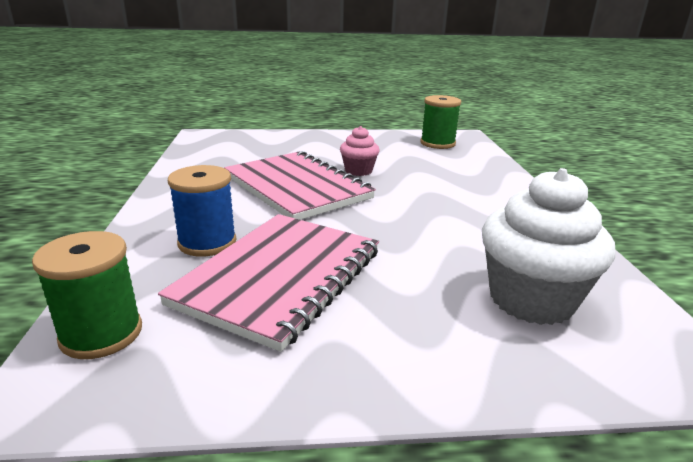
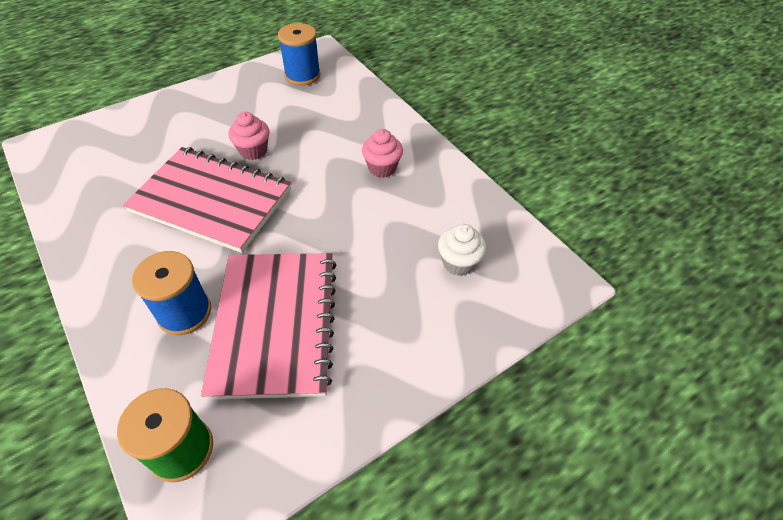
camera: 30 degrees left, 25 degrees up
(437, 143) = (302, 75): green spool -> blue spool
(479, 208) = (382, 168): none -> pink cupcake
(531, 299) = (458, 263): white cupcake -> white cupcake, size x0.54

